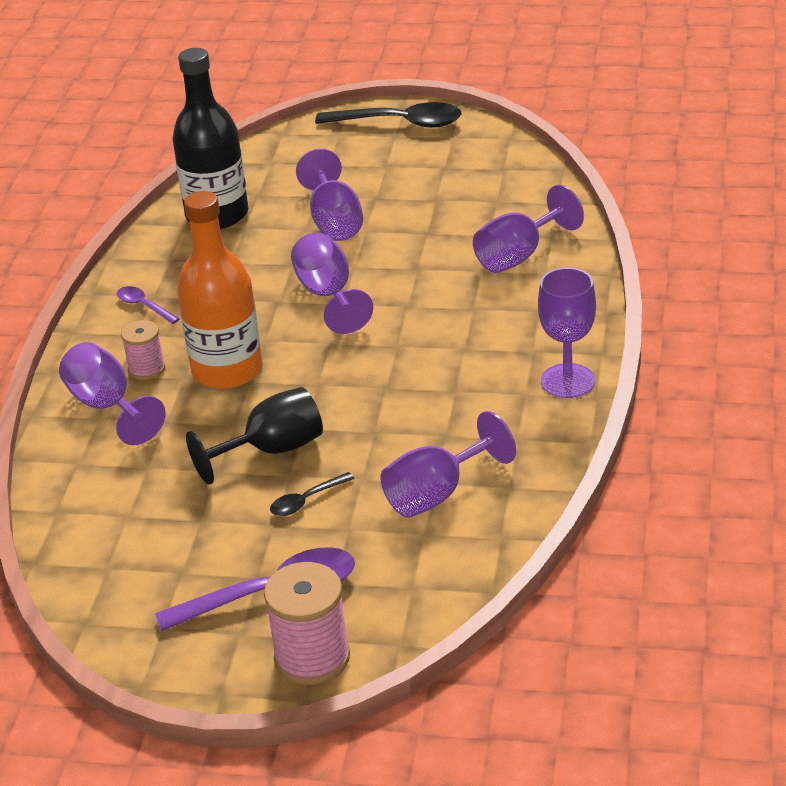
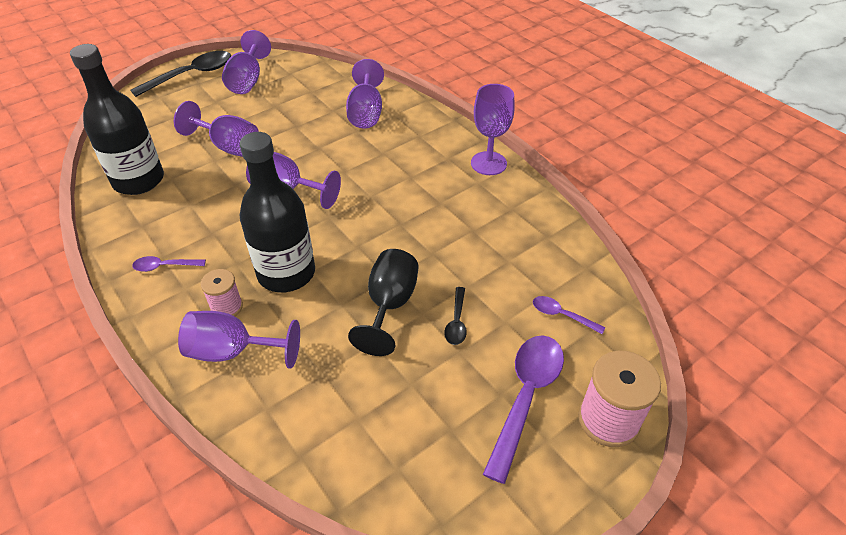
camera: 50 degrees left, 10 degrees up
(227, 370) = (286, 273): orange bottle -> black bottle
(407, 558) = (561, 315): none -> purple spoon
(437, 494) = (519, 266): purple goblet -> purple goblet (247, 80)

